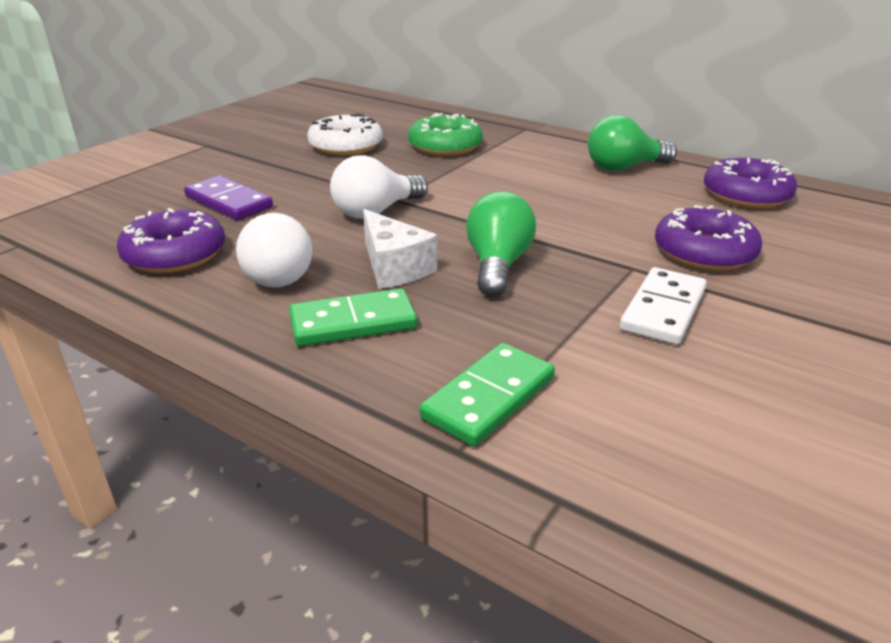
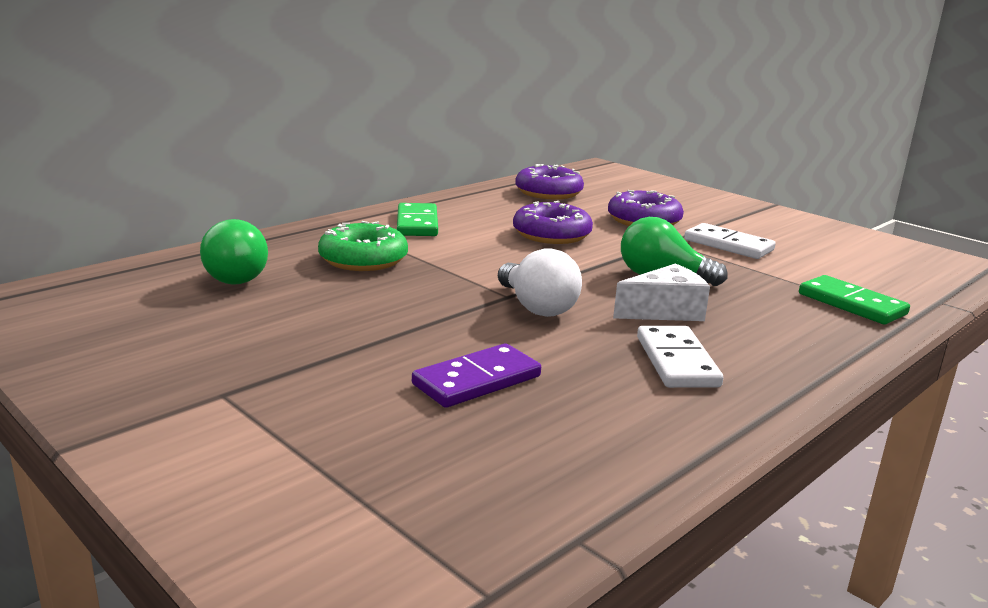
camera: 80 degrees left, 10 degrees down
(175, 254) = (626, 414): purple donut -> purple donut (551, 234)
(274, 274) = (677, 361): white light bulb -> white domino
(346, 146) = (318, 304): white donut -> none
(353, 322) = (764, 335): green domino -> green domino (417, 223)
(624, 167) = (473, 210): green light bulb -> green light bulb (239, 276)

